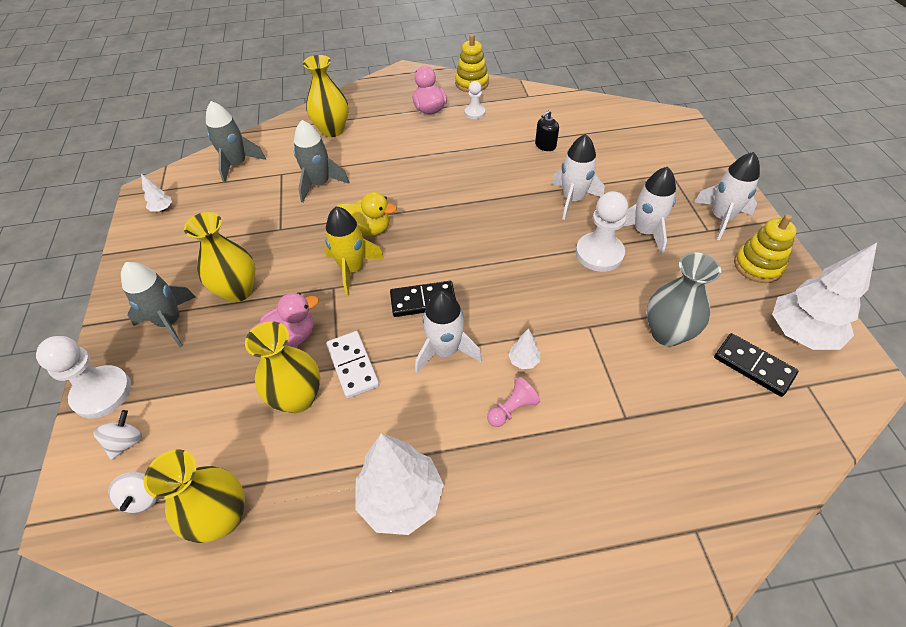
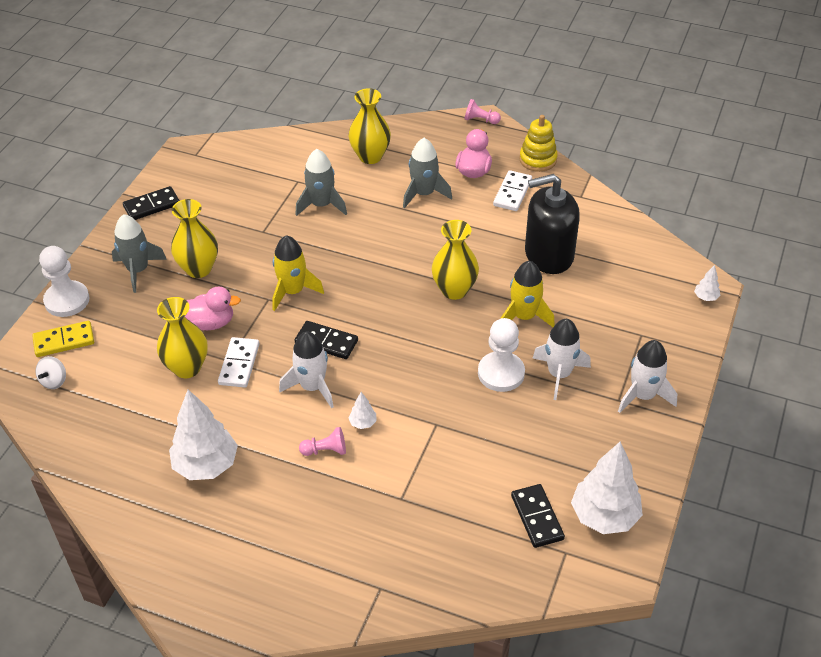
camera: 30 degrees right, 5 degrees down
(126, 442) = (64, 341): white spinning top -> yellow domino
(143, 253) = (152, 206): none -> black domino
(162, 209) = (187, 173): white tree -> white tree (706, 297)
(222, 517) = (92, 417): yellow vase -> yellow vase (454, 290)
(237, 164) = (269, 157): grey rocket -> grey rocket (424, 194)
(367, 230) = (329, 264): yellow duck -> none
(402, 73) = (480, 120): none -> pink pawn
(474, 113) = (512, 193): white pawn -> white domino
(545, 145) = (548, 255): black soap dispenser -> black soap dispenser, size x2.42
(572, 199) = (524, 316): white rocket -> yellow rocket
(667, 333) = (493, 460): grey vase -> none
(757, 266) = (629, 449): yellow stacking toy -> none

